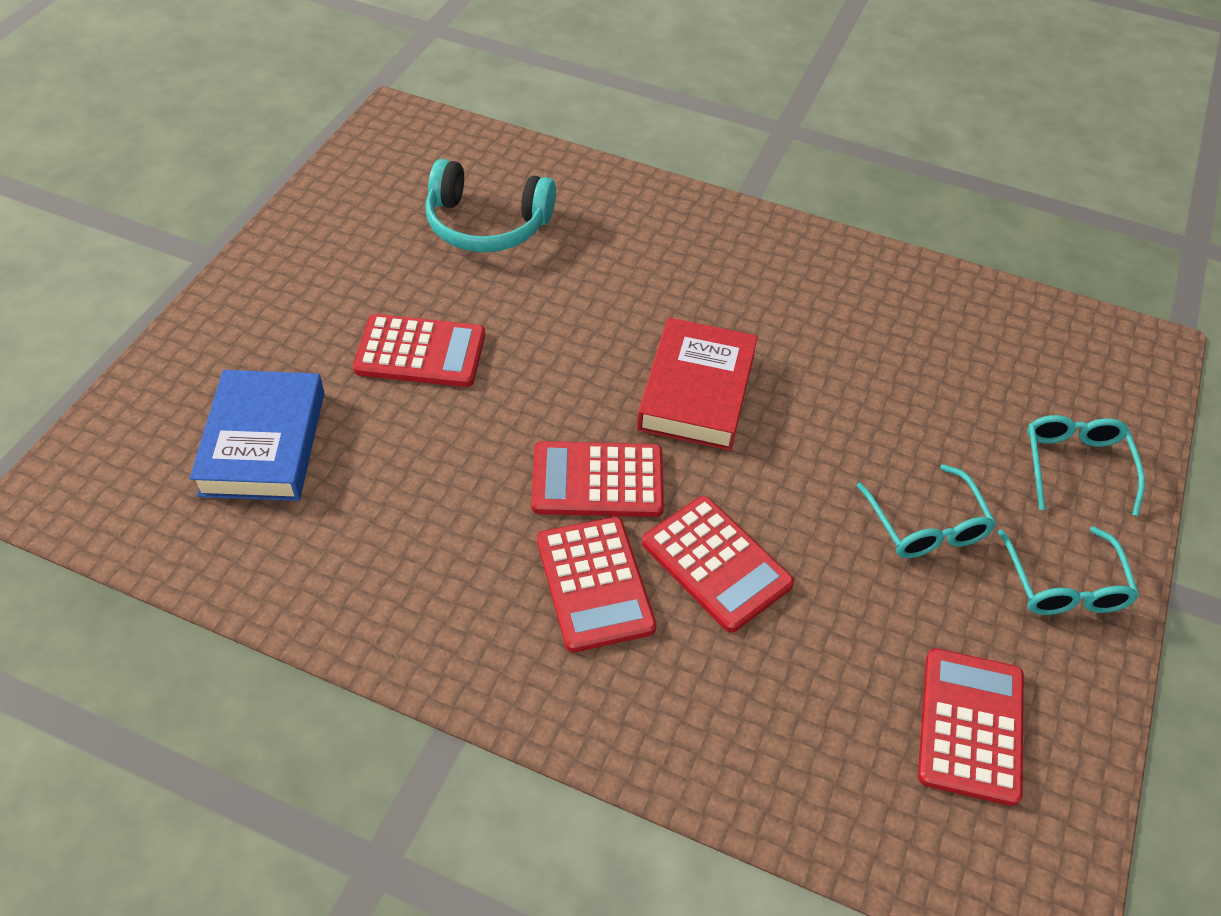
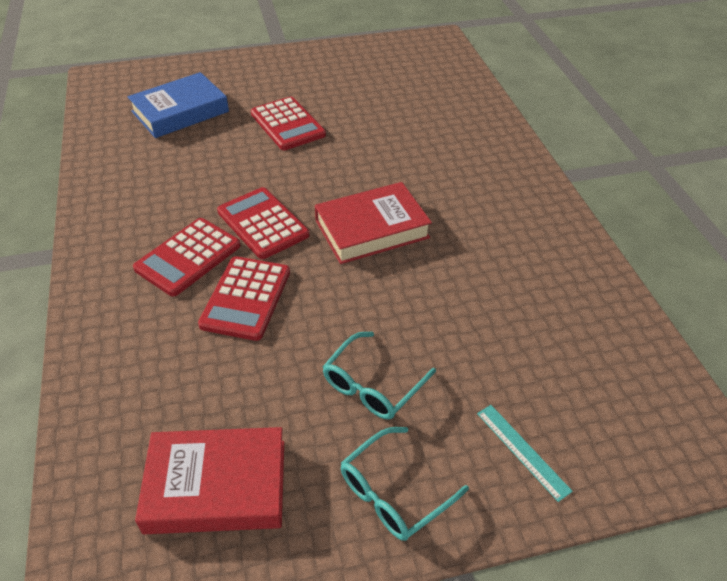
camera: 55 degrees right, 5 degrees down
(487, 224) = (403, 99): turquoise headphones -> none
(970, 726) = (216, 486): red calculator -> red book
(1075, 466) = (522, 451): turquoise glasses -> turquoise ruler

